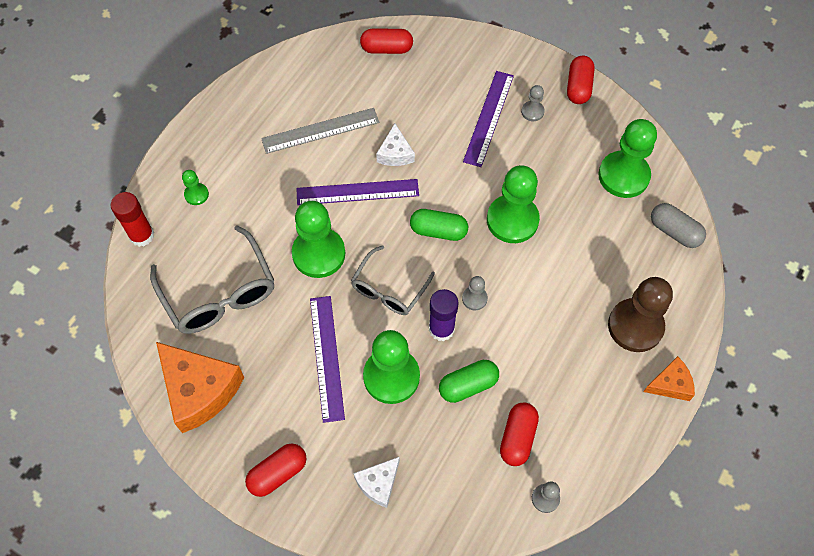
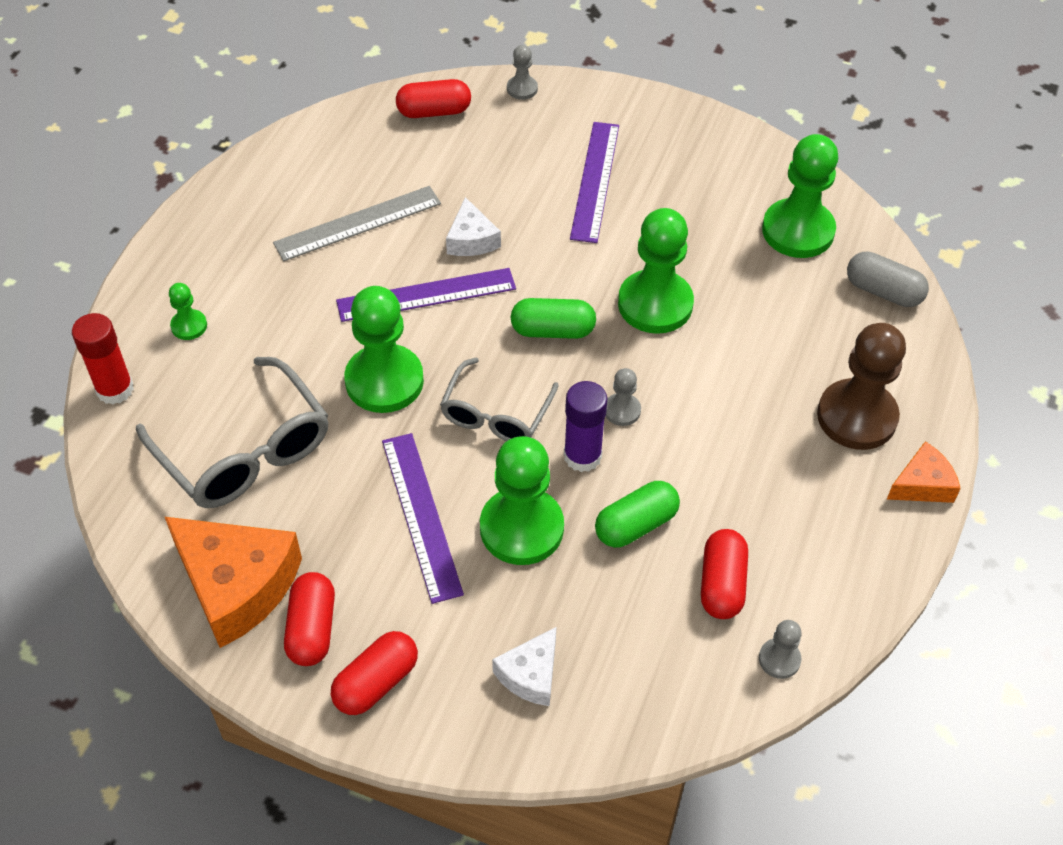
camera: 10 degrees left, 10 degrees down
(532, 112) = (654, 166): grey pawn -> grey pawn (522, 89)
(578, 87) = (712, 130): red capsule -> red capsule (312, 629)

